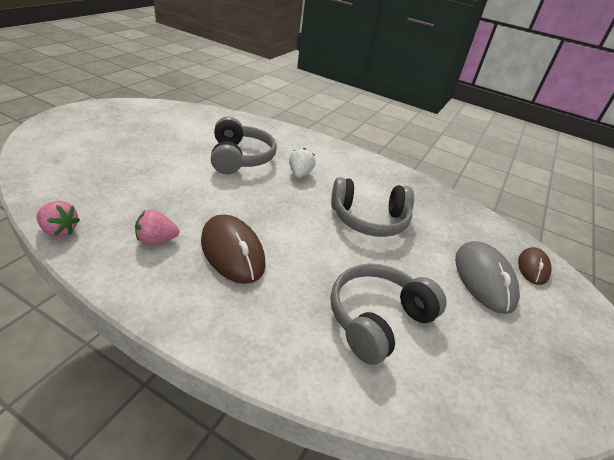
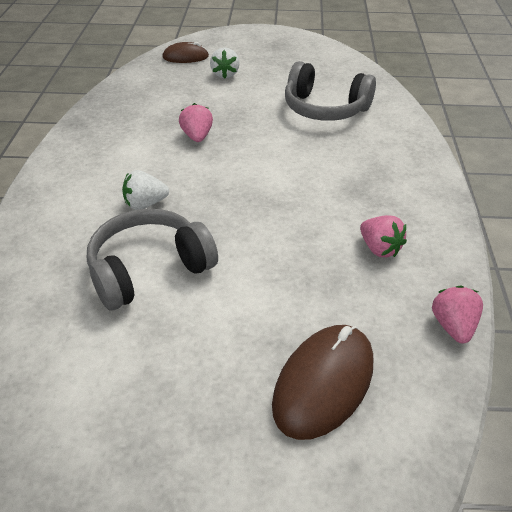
camera: 110 degrees left, 5 degrees up
(232, 251) = (337, 196): brown mouse -> brown mouse (323, 383)
(369, 219) = (197, 136): grey headphones -> pink strawberry
(484, 279) = (225, 74): grey mouse -> white strawberry

